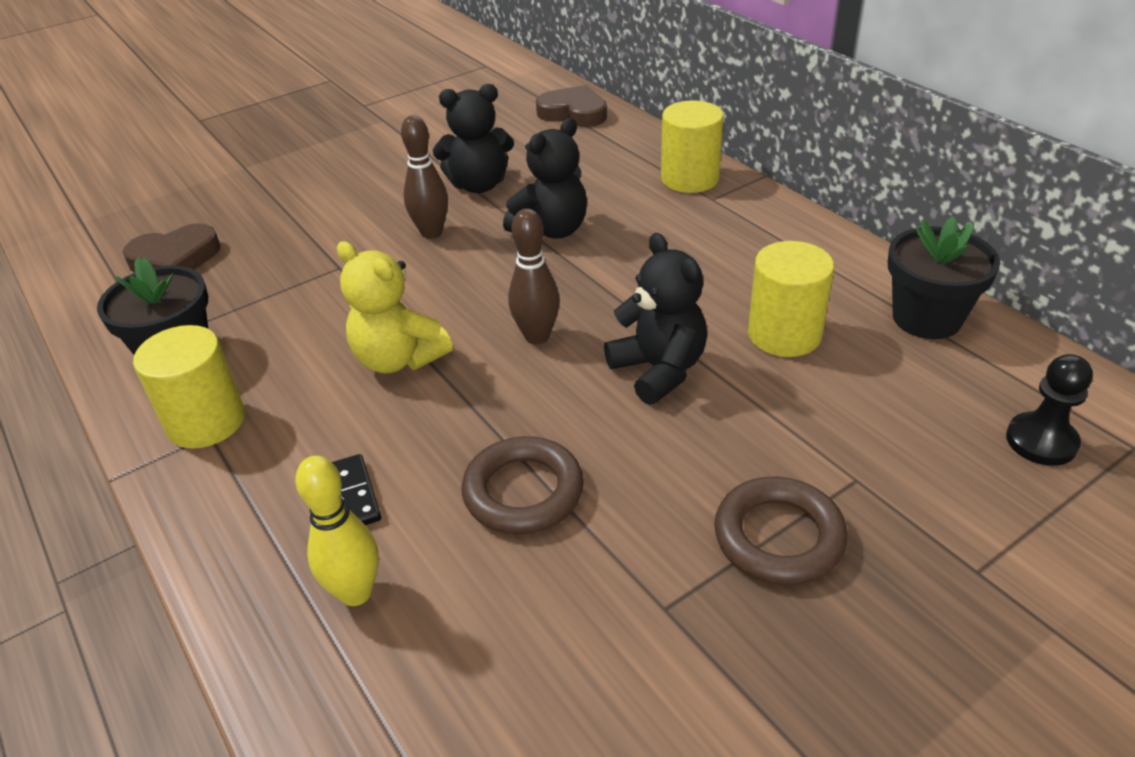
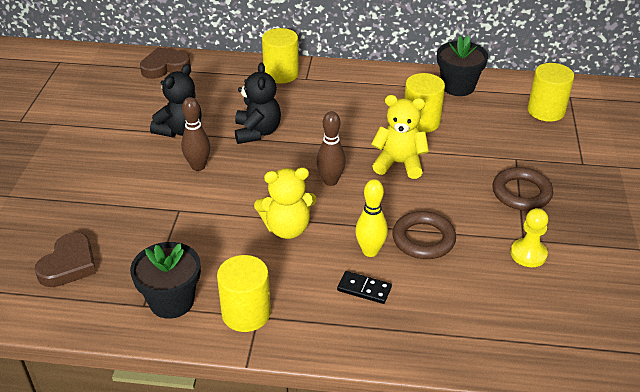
camera: 50 degrees left, 0 degrees up
(356, 592) = (425, 315): yellow bowling pin -> yellow bowling pin (370, 251)
(634, 637) = (528, 254): none -> yellow pawn
(659, 370) = (399, 163): black teddy bear -> yellow teddy bear
(1041, 441) = (546, 111): black pawn -> yellow cylinder

